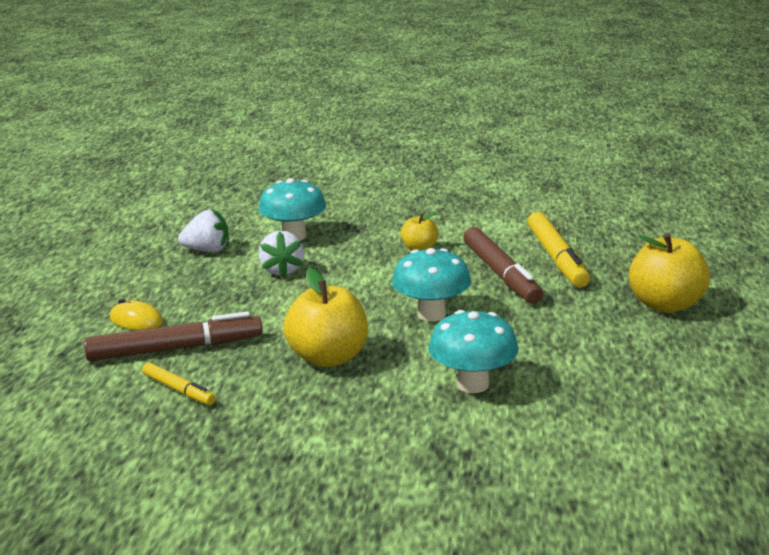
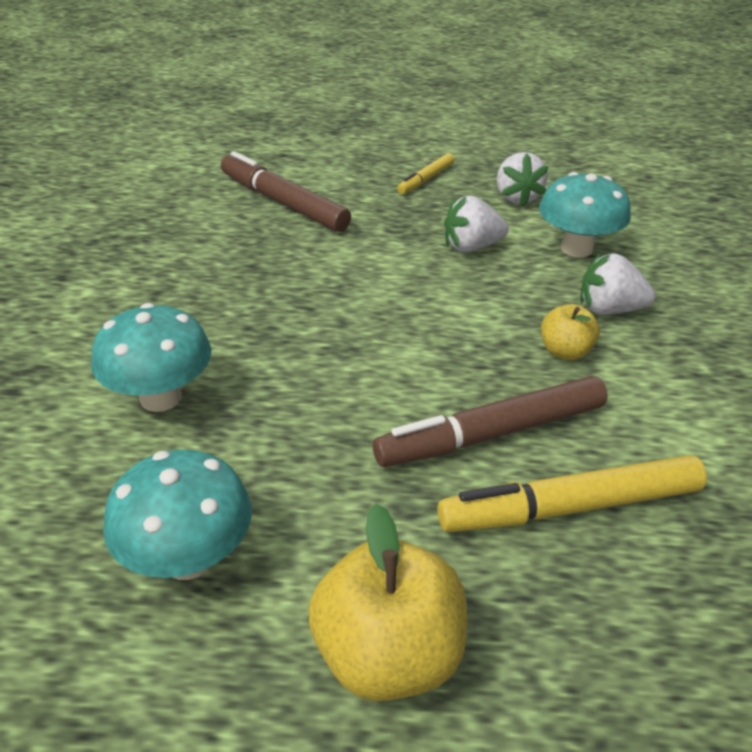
camera: 85 degrees right, 15 degrees up
(136, 320) = (344, 178): yellow mouse -> none
(175, 349) = (283, 203): brown marker -> brown marker turned 150 degrees clockwise
(178, 390) = (203, 212): yellow marker -> yellow marker (426, 179)
(328, 358) = (249, 290): yellow apple -> none
(373, 233) = (609, 309): none -> white strawberry
(431, 314) = (353, 363): turquoise mushroom -> turquoise mushroom (188, 559)

